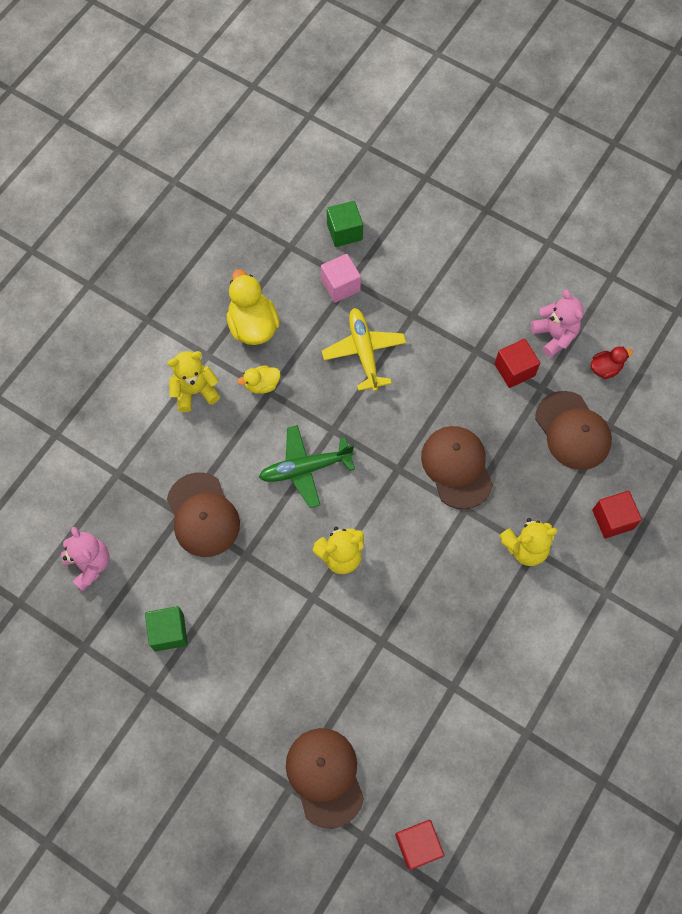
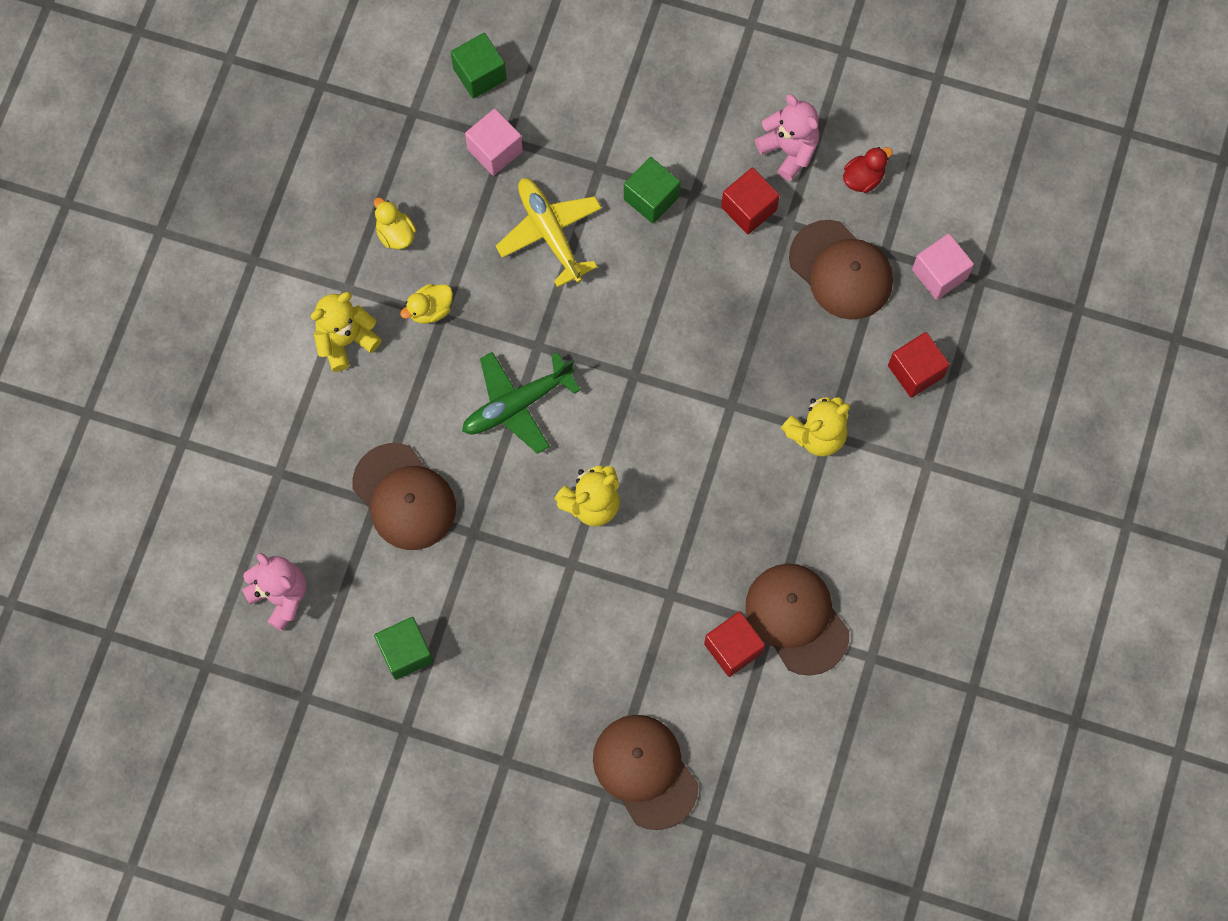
camera: 15 degrees left, 5 degrees up
(253, 326) = (395, 234): yellow duck -> yellow duck, size x0.55
(418, 844) = (775, 818): red cube -> red cube (733, 648)
(444, 345) = (651, 198): none -> green cube
(457, 467) = (707, 354): brown cap -> brown cap (797, 618)
(647, 451) = (939, 274): none -> pink cube

